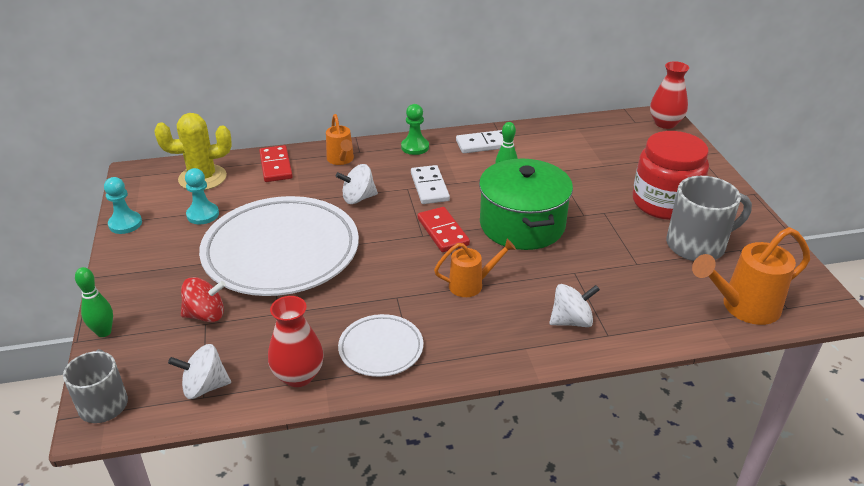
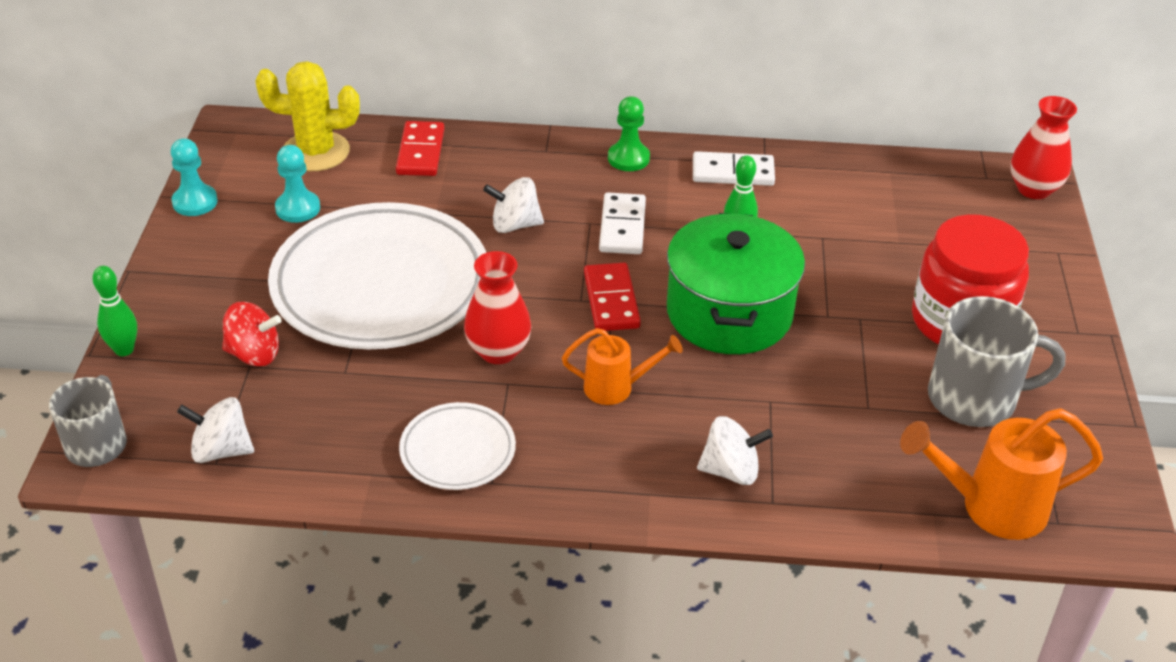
camera: 15 degrees right, 5 degrees up
(298, 375) = (340, 462): red vase -> red vase (498, 351)
(341, 160) = (514, 159): orange watering can -> none

